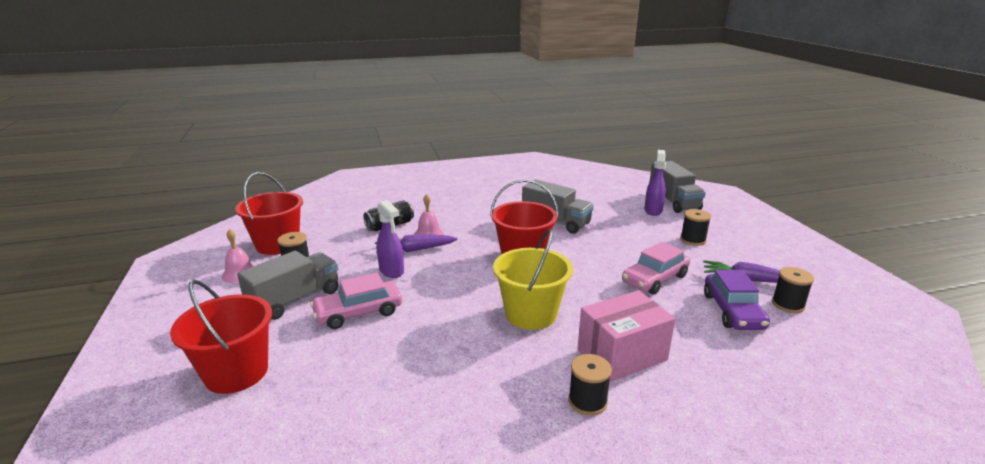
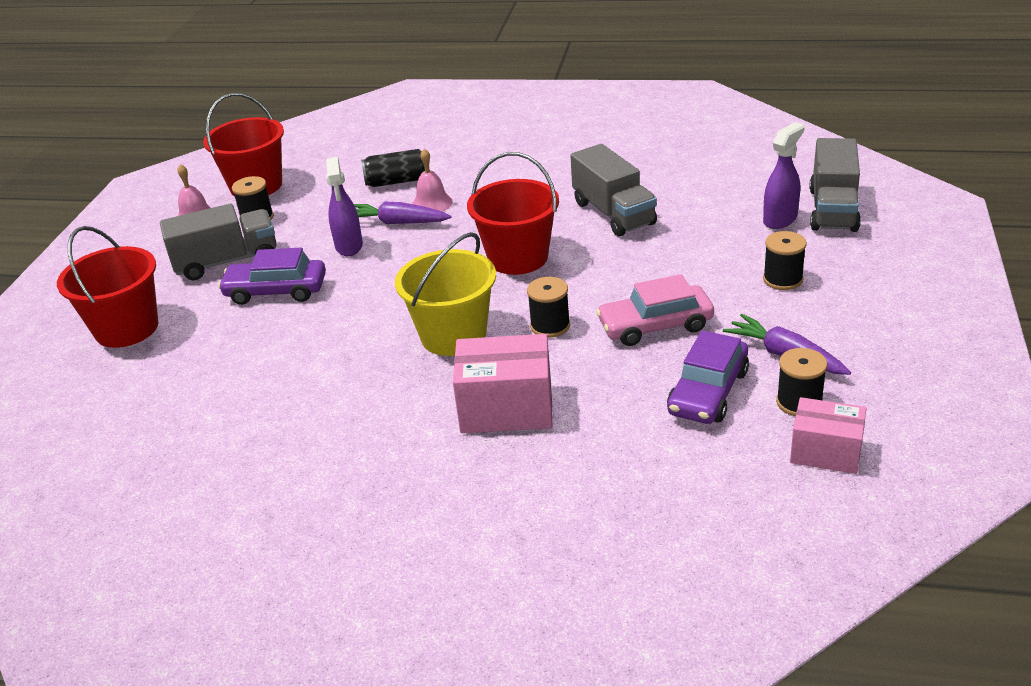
camera: 30 degrees right, 10 degrees up
(358, 312) = (276, 291): pink car -> purple car
(587, 401) = (417, 446): black spool -> black spool (550, 326)
(839, 330) = (825, 452): none -> pink box

